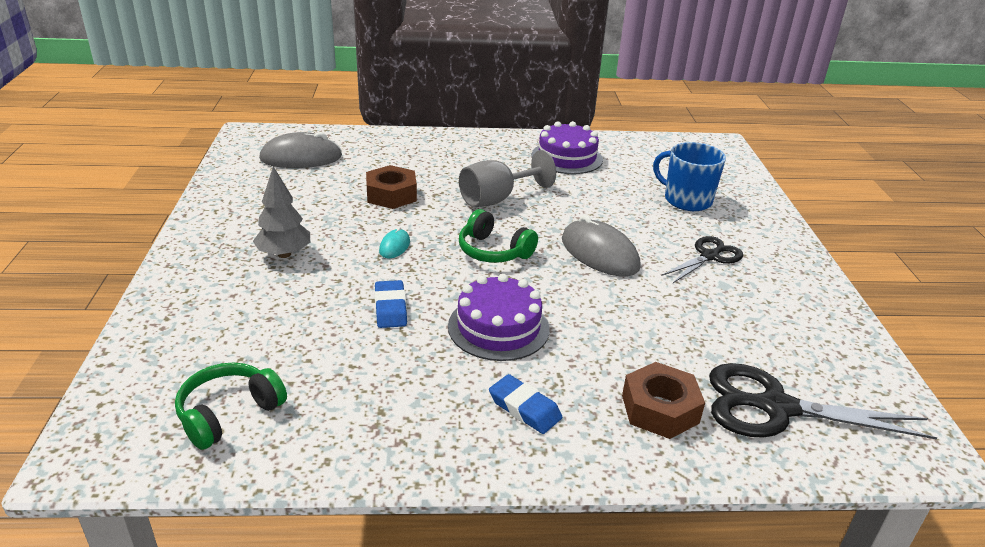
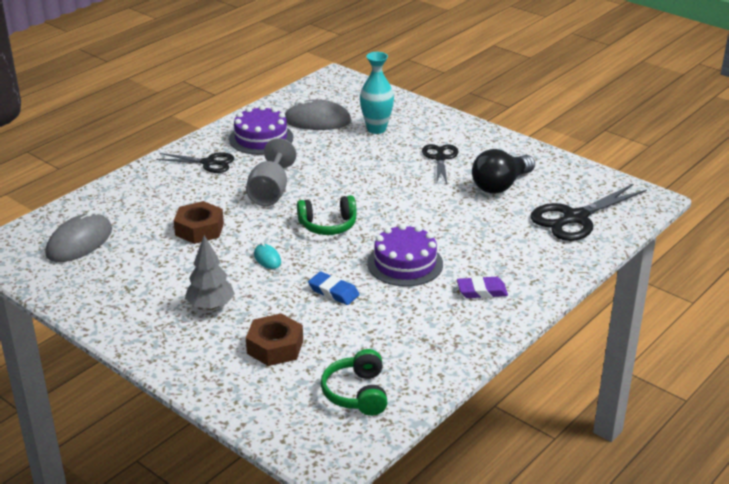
camera: 45 degrees left, 0 degrees up
(491, 154) = (208, 163): none -> black scissors
(524, 408) = (482, 291): blue eraser -> purple eraser
(599, 253) = (385, 191): grey mouse -> grey mouse (317, 121)
(660, 409) = (534, 251): brown nut -> brown nut (275, 347)
(686, 200) = (376, 129): blue mug -> turquoise vase
(735, 318) = (500, 185): none -> black light bulb

